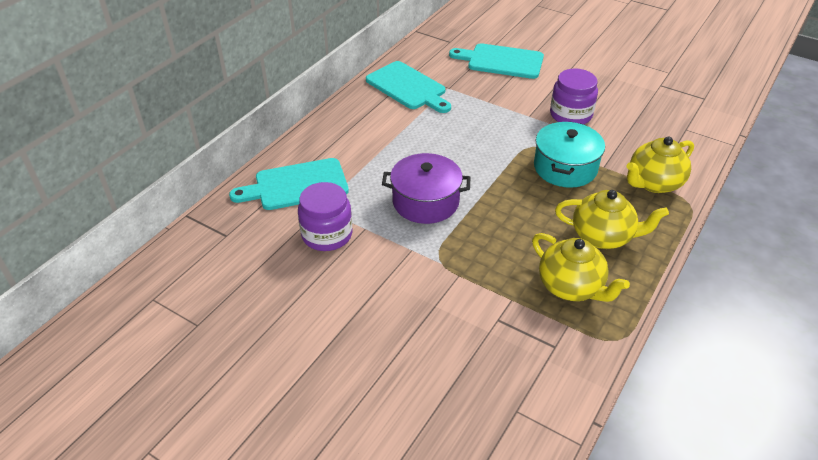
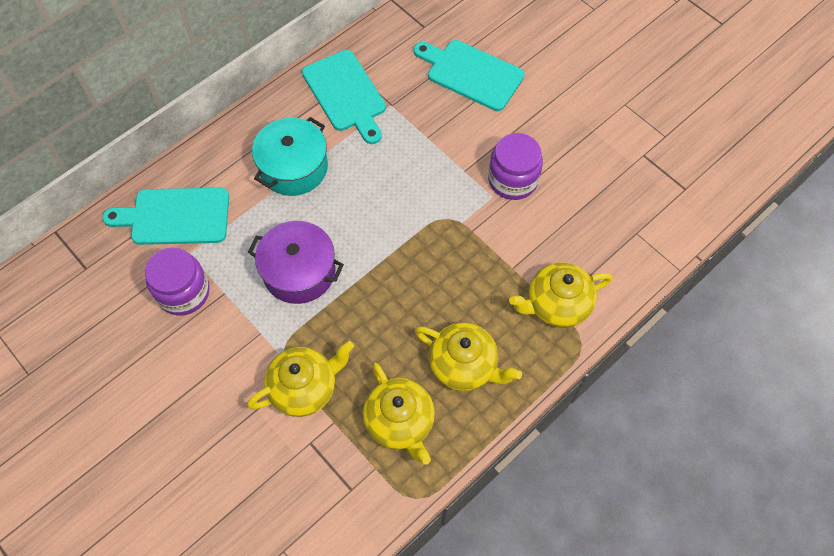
camera: 15 degrees right, 20 degrees up
(472, 280) = (304, 388): none -> yellow teapot
(565, 168) = (469, 259): turquoise pot -> turquoise pot (293, 167)

